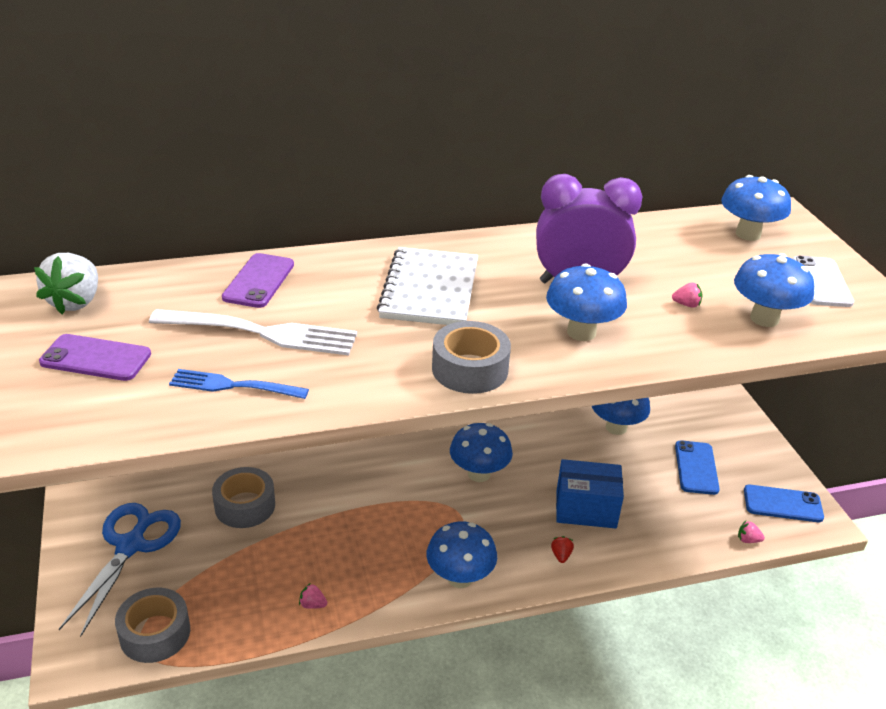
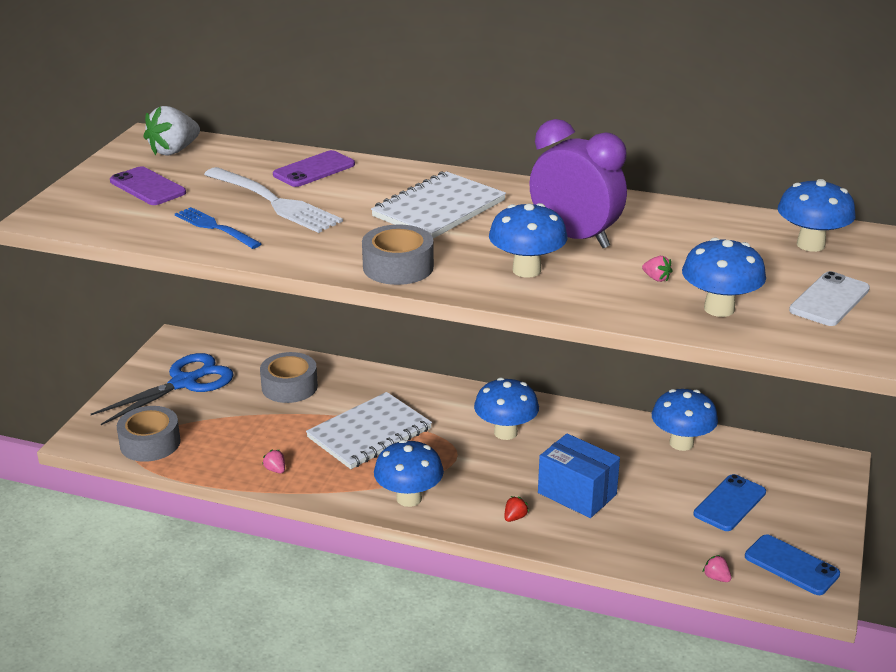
camera: 35 degrees right, 5 degrees down
(365, 525) = (369, 433): none -> white notebook

